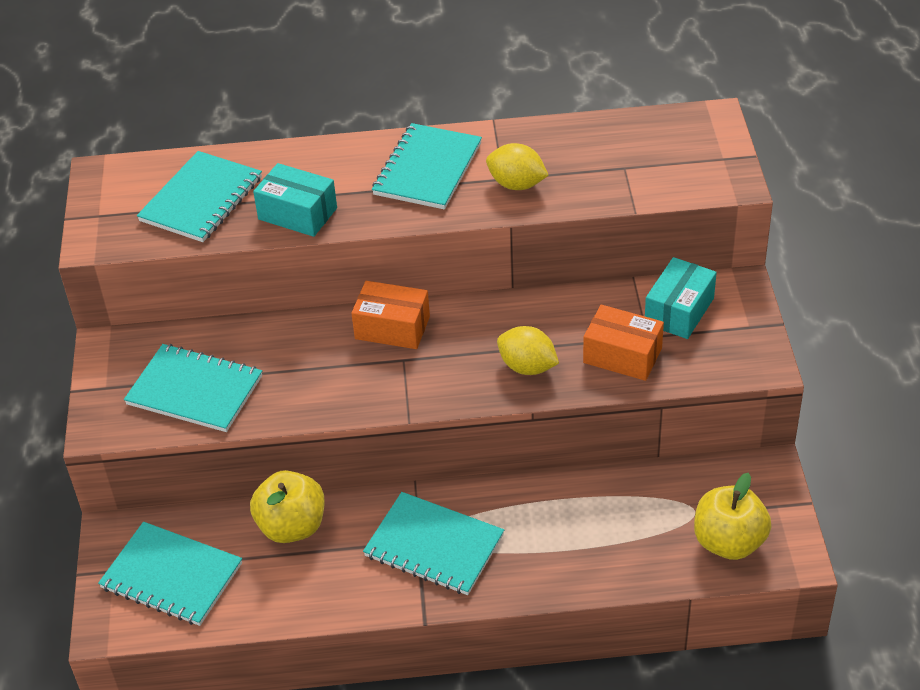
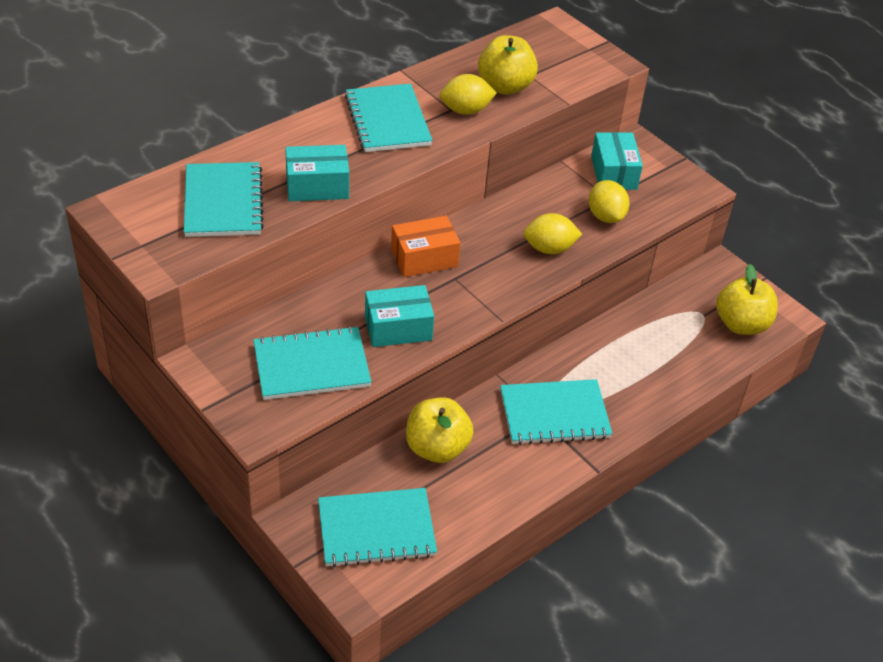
camera: 40 degrees left, 0 degrees up
(303, 387) = (398, 328): none -> turquoise box
(584, 171) = (505, 86): none -> yellow apple
(622, 355) = (605, 216): orange box -> yellow lemon

